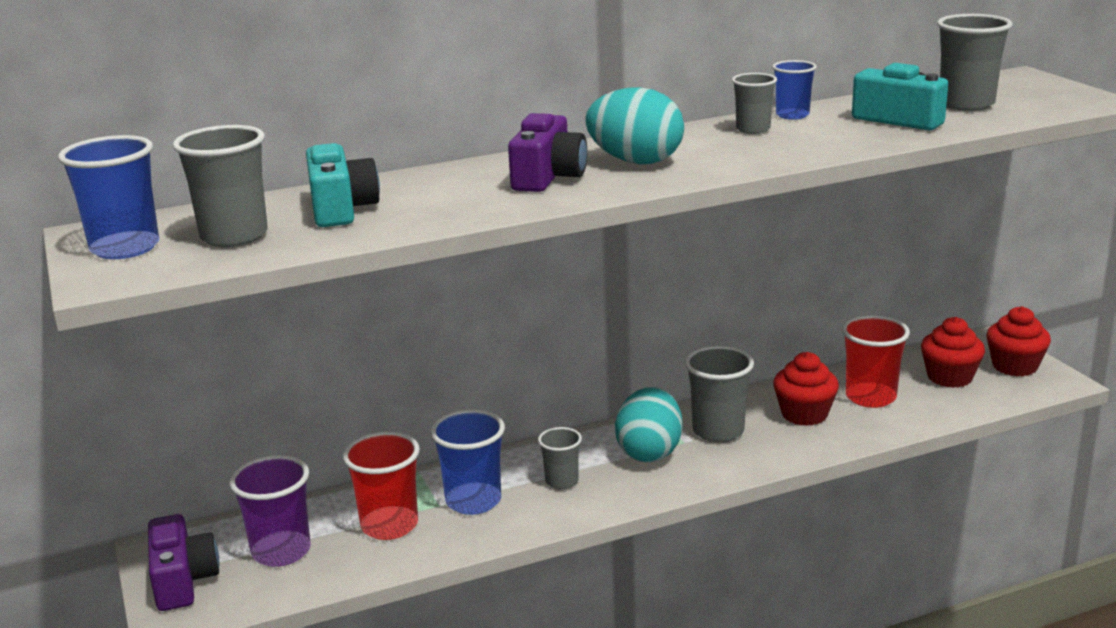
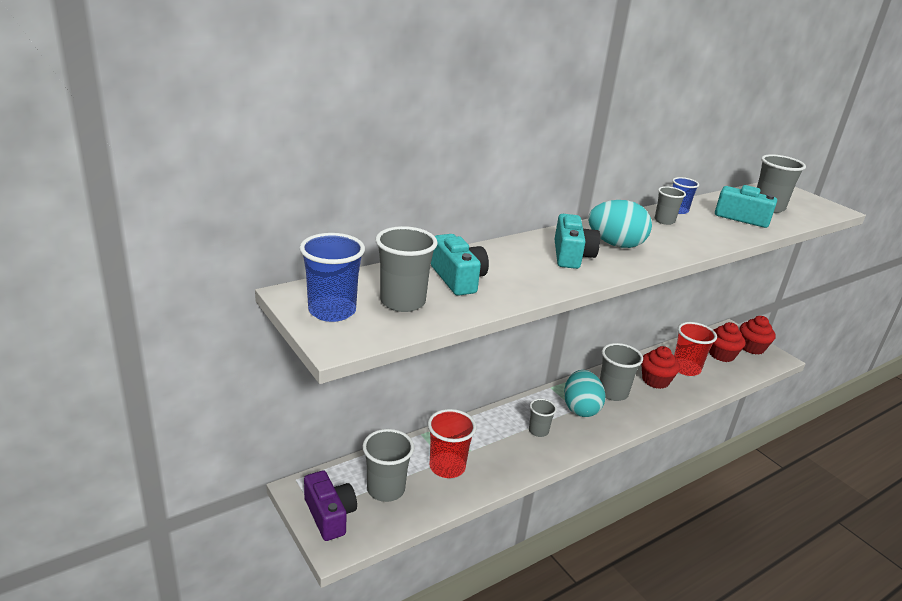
camera: 15 degrees left, 5 degrees up
(281, 551) = (386, 489): purple cup -> grey cup
(473, 501) = (491, 447): blue cup -> none
(548, 177) = (571, 255): purple camera -> turquoise camera

